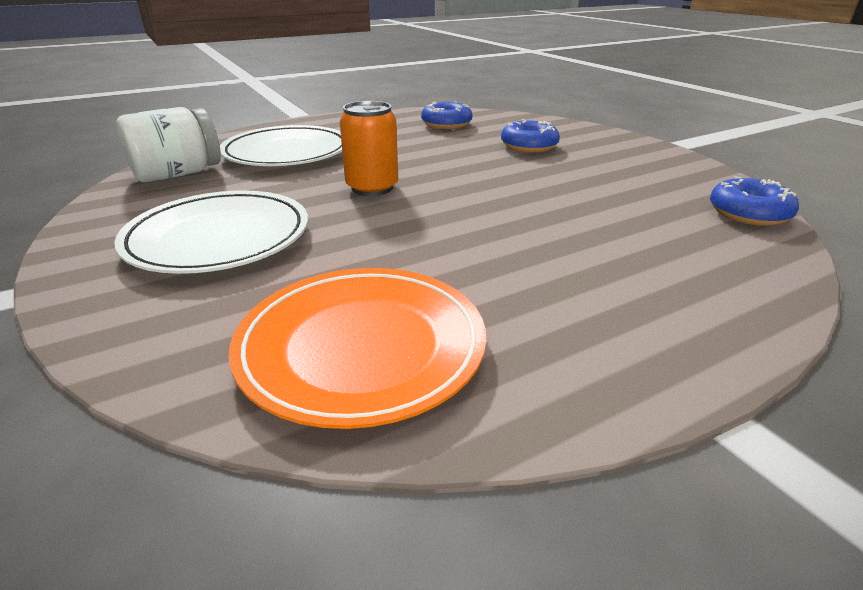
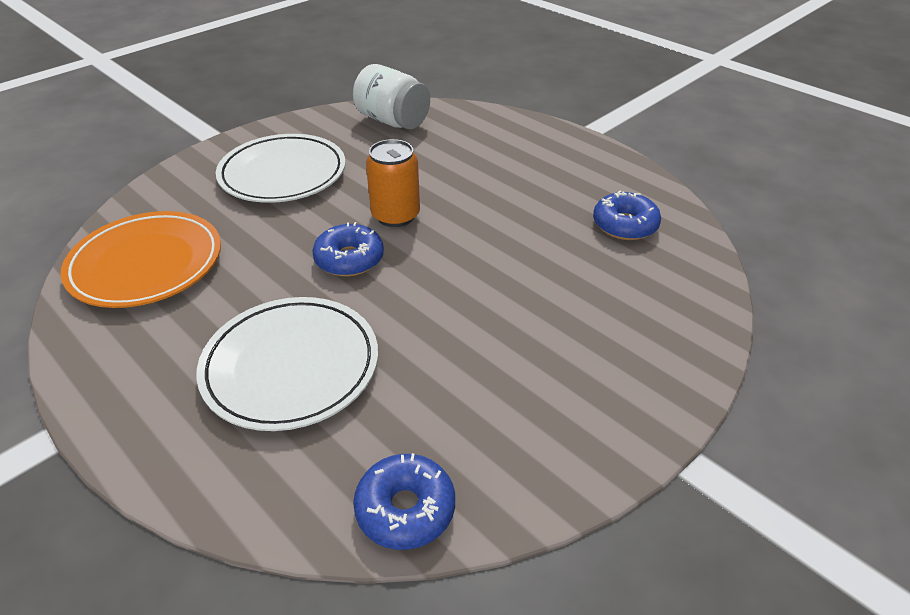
camera: 75 degrees right, 10 degrees up
(287, 153) = (465, 151): white plate -> white plate (291, 366)
(529, 146) = (575, 301): blue donut -> blue donut (349, 259)

